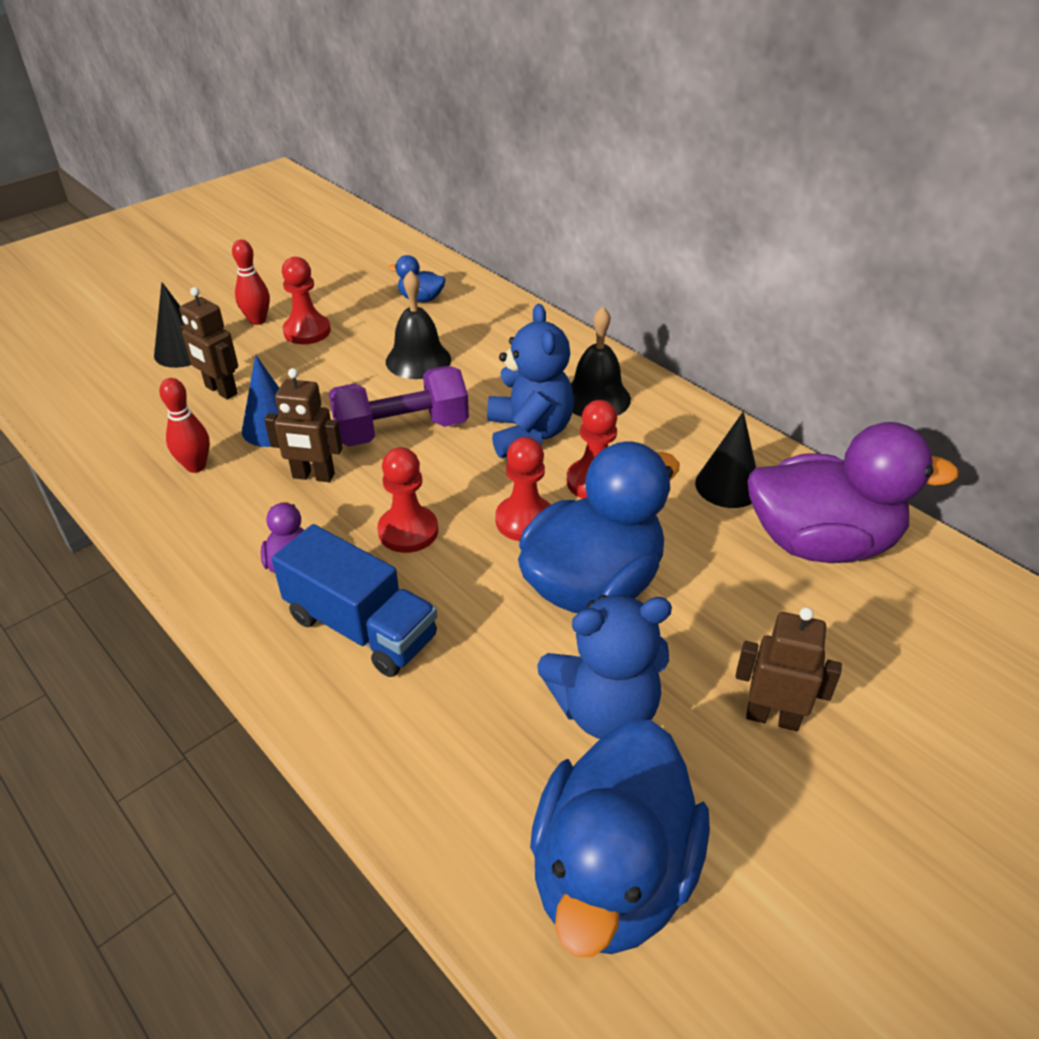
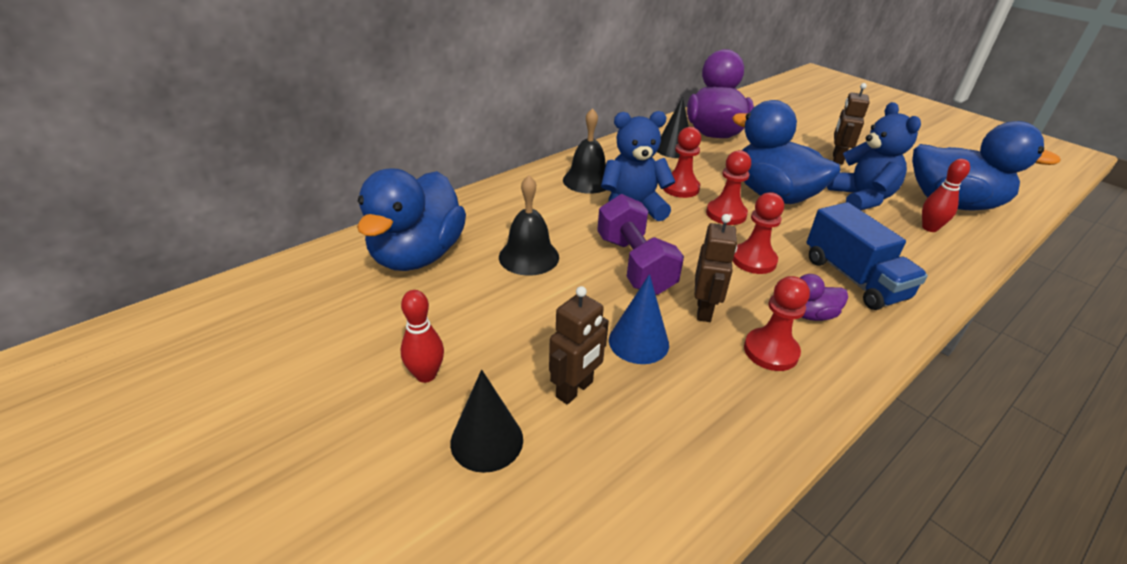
camera: 90 degrees left, 5 degrees down
(196, 466) = (708, 391): red bowling pin -> red bowling pin (929, 228)
(307, 331) = (462, 331): red pawn -> red pawn (770, 351)
(361, 627) = (853, 278): blue truck -> blue truck turned 120 degrees clockwise
(421, 299) = (417, 255): blue duck -> blue duck, size x2.35

